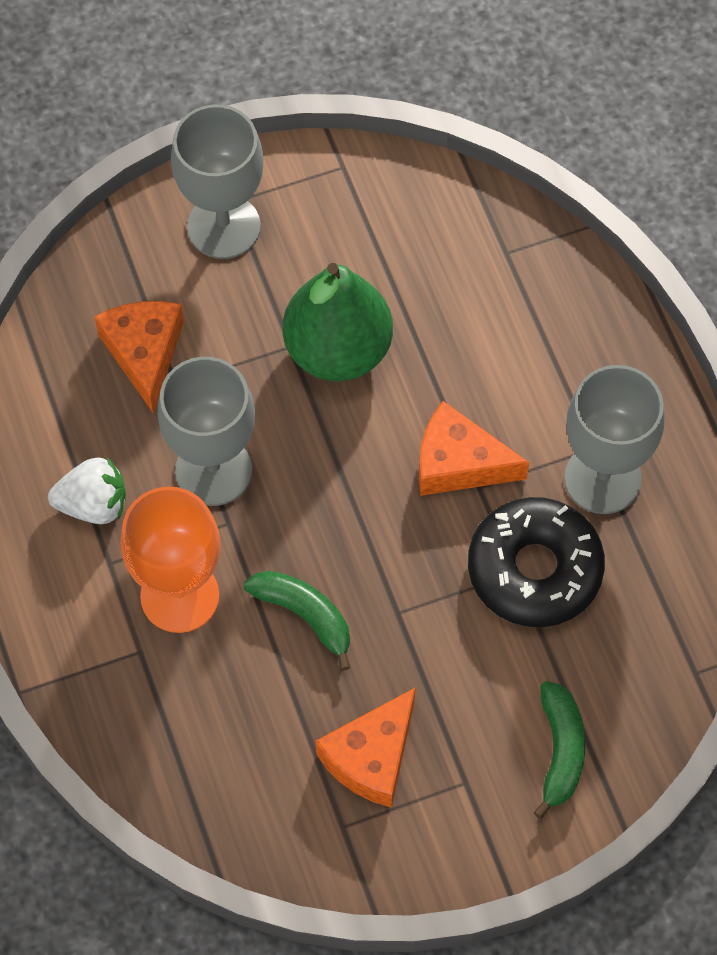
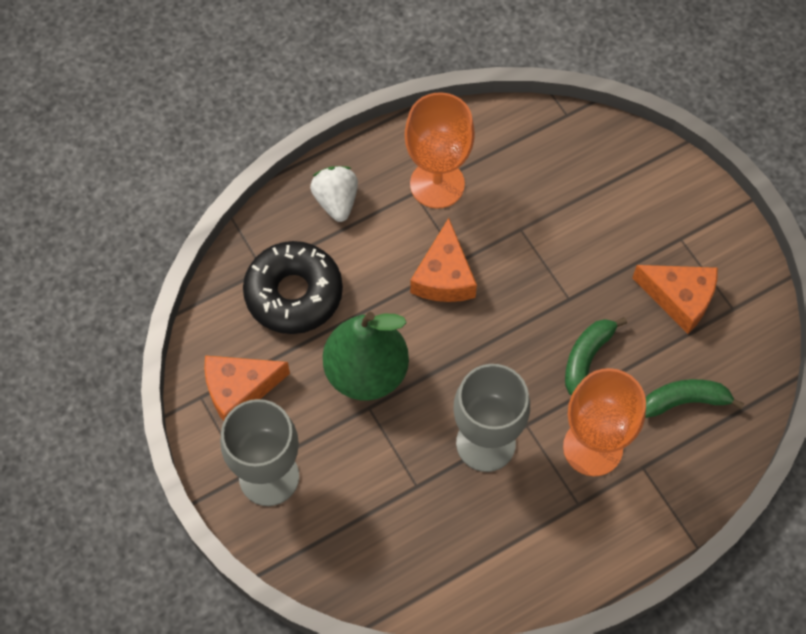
camera: 100 degrees left, 0 degrees up
(93, 504) = (533, 526): white strawberry -> white strawberry (336, 201)
(144, 353) = (394, 515): orange cheese -> orange cheese (239, 389)
(534, 570) = (516, 217): black donut -> black donut (294, 294)
(560, 751) = (642, 185): green banana -> green banana (684, 401)
(602, 478) = (437, 184): grey goblet -> orange goblet

